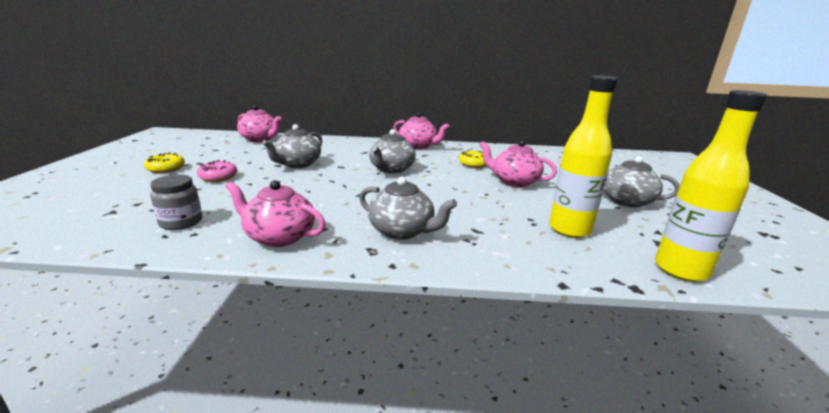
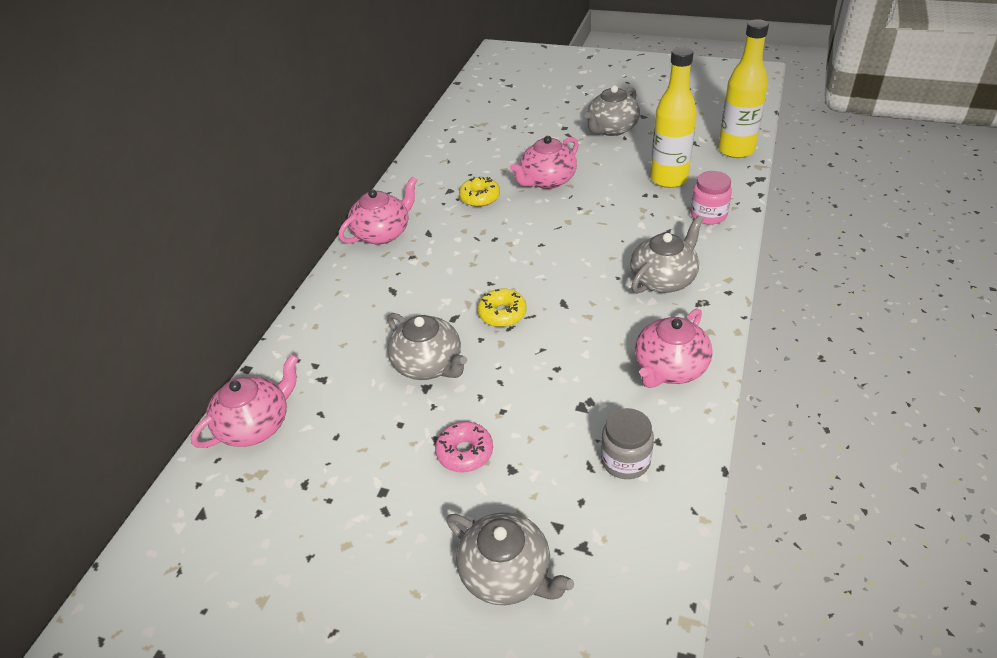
camera: 70 degrees left, 20 degrees up
(166, 169) = (402, 533): yellow donut -> yellow donut (502, 313)
(391, 169) = (480, 270): grey teapot -> grey teapot (507, 573)
(523, 252) = (708, 215): none -> pink jar

